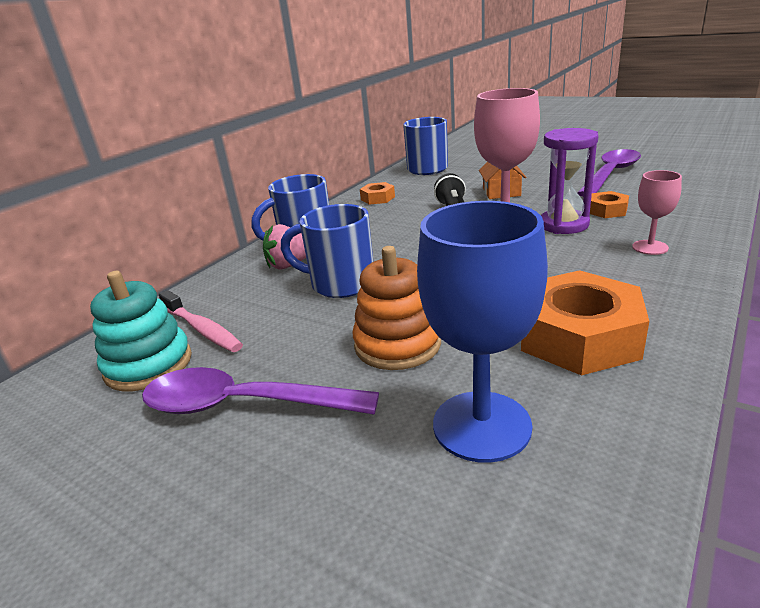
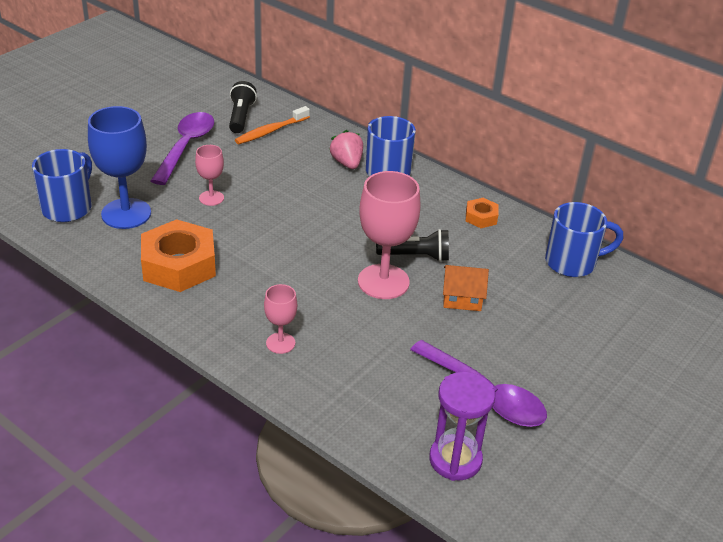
camera: 90 degrees right, 10 degrees up
(148, 365) = (241, 117): turquoise stacking toy -> black flashlight
(202, 329) = (270, 131): pink toothbrush -> orange toothbrush
(340, 284) = (303, 183): blue mug -> blue mug (68, 207)
(397, 344) = (211, 198): orange stacking toy -> pink goblet
(564, 225) = (353, 312): purple hourglass -> purple hourglass (455, 460)
(607, 210) = (374, 350): orange nut -> none

